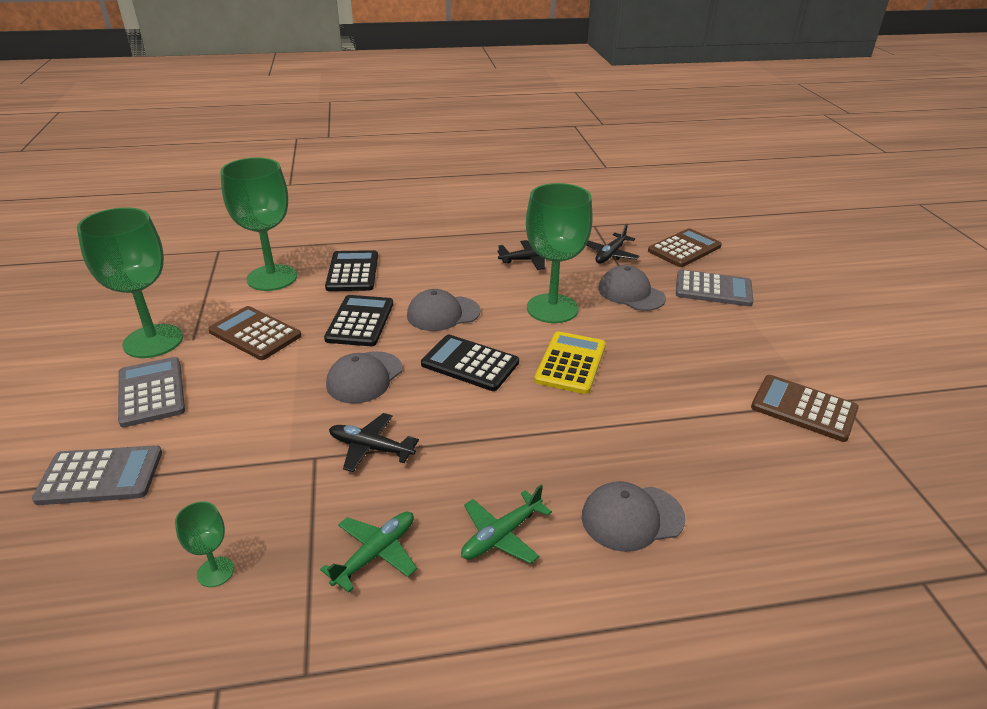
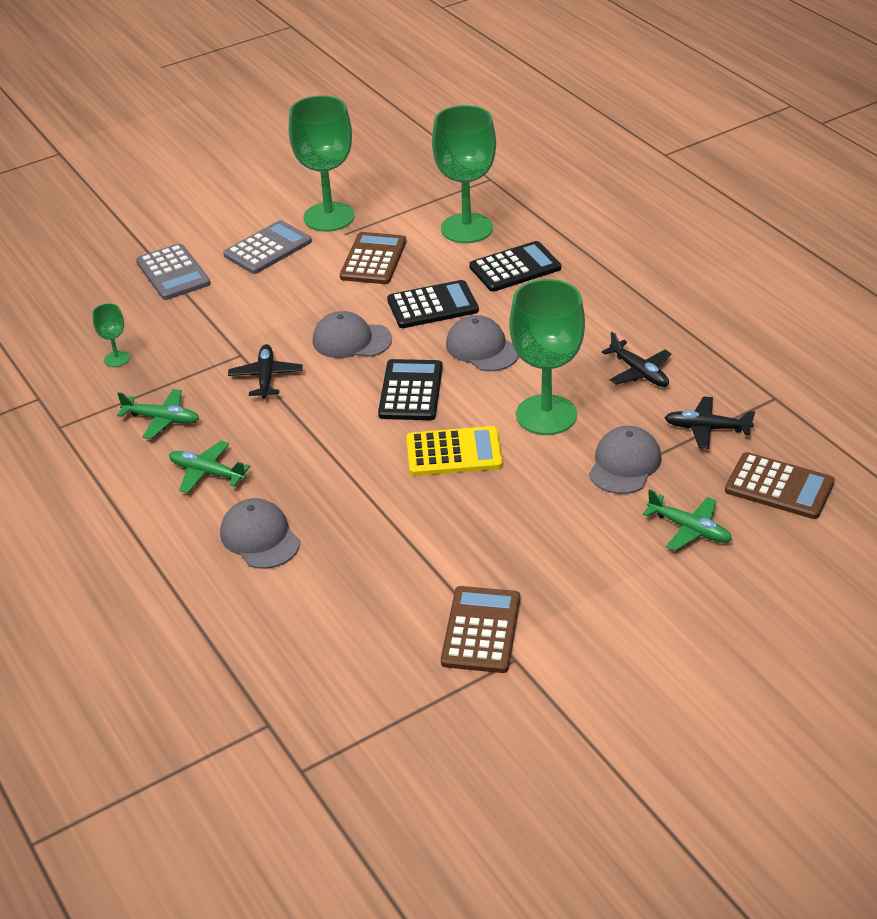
camera: 70 degrees right, 5 degrees up
(713, 289) = (689, 529): grey calculator -> green plane

